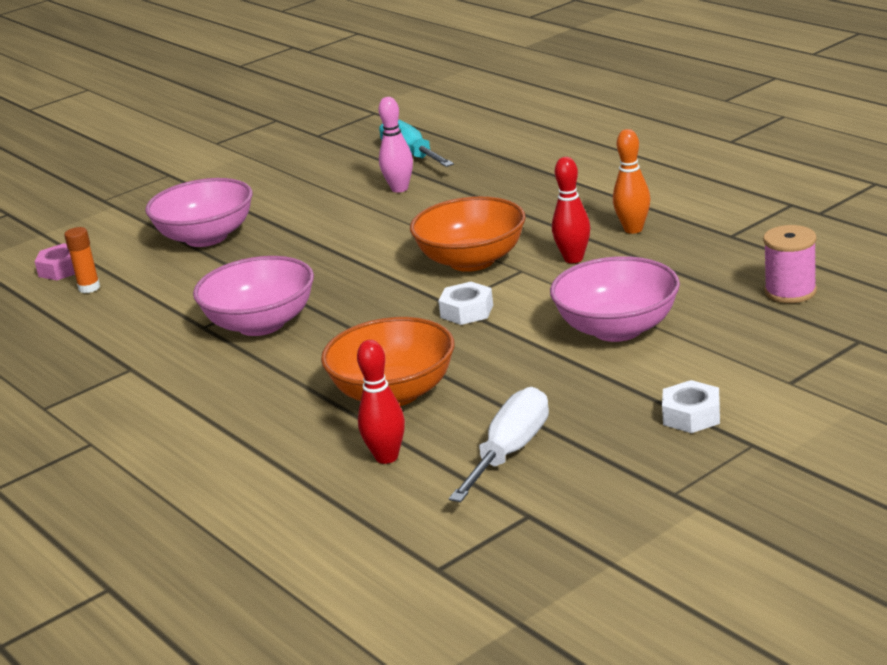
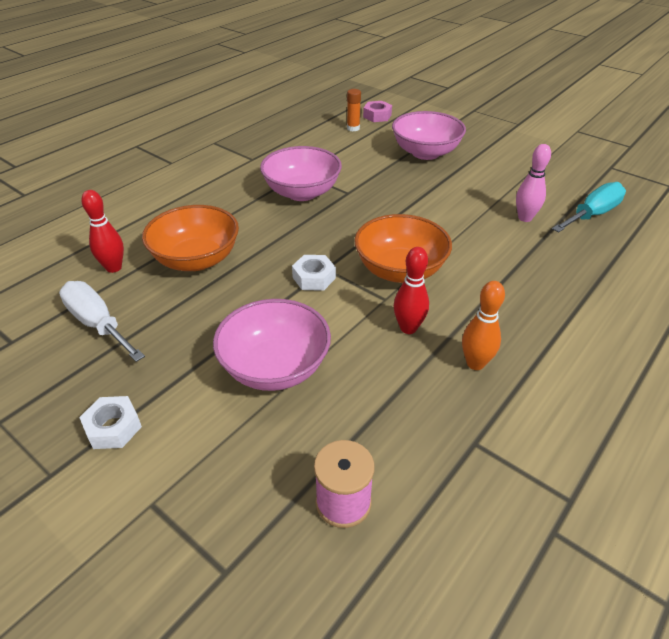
camera: 75 degrees right, 15 degrees up
(510, 452) = (98, 324): white screwdriver -> white screwdriver turned 150 degrees counterclockwise

